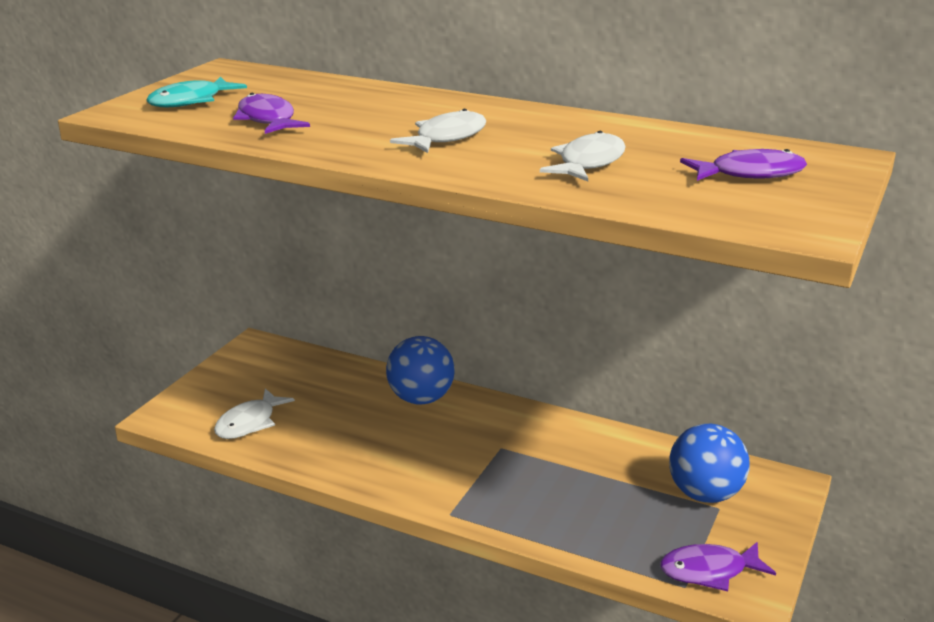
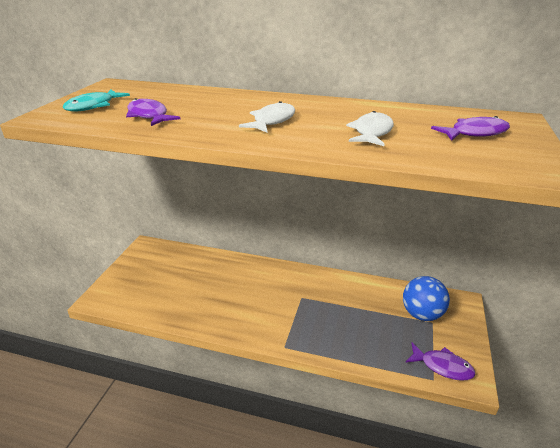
camera: 10 degrees left, 5 degrees up
(249, 423) = (151, 298): white fish -> none
(421, 399) = (248, 270): blue ball -> none
(709, 571) = (442, 366): purple fish -> purple fish turned 135 degrees counterclockwise

